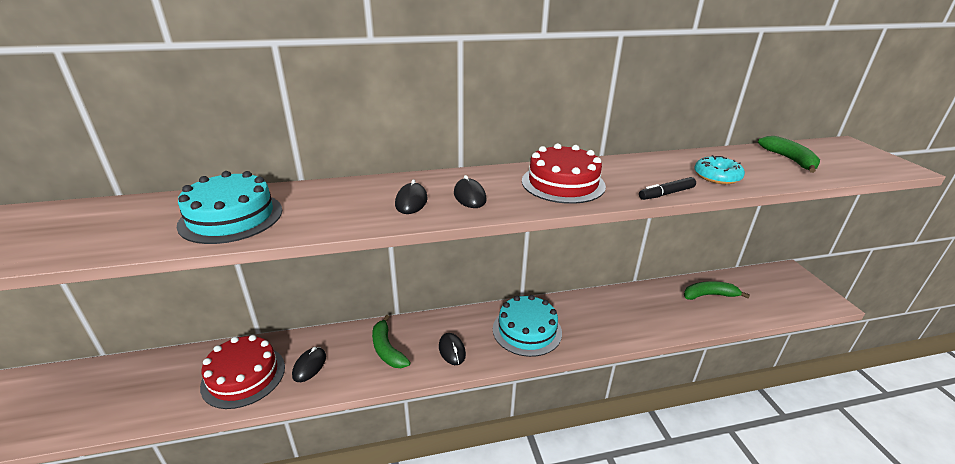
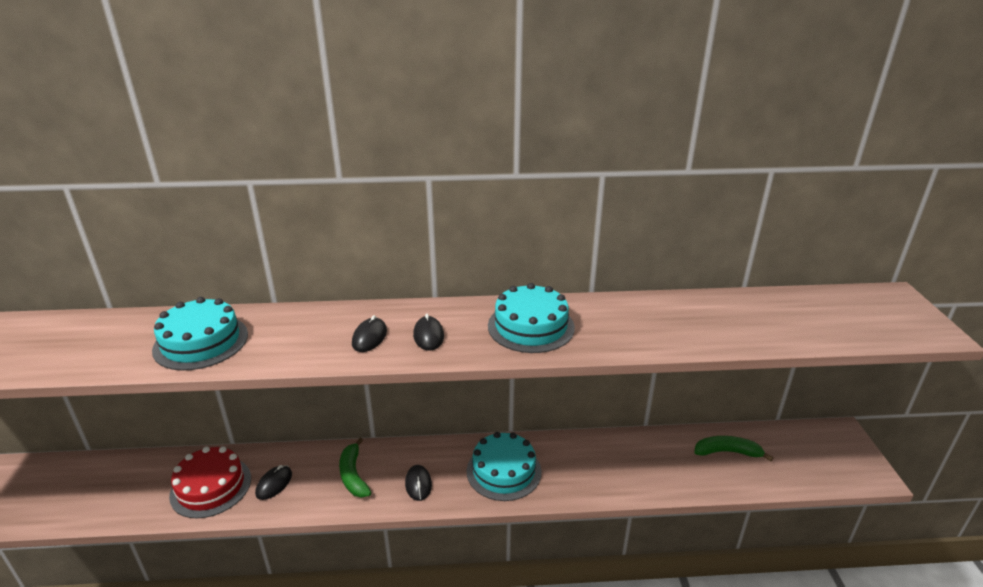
camera: 10 degrees right, 0 degrees up
(563, 183) = (531, 326): red cake -> turquoise cake
(666, 194) = (634, 349): black marker -> none
(717, 176) = (704, 330): turquoise donut -> none
(790, 160) = (806, 313): green banana -> none

